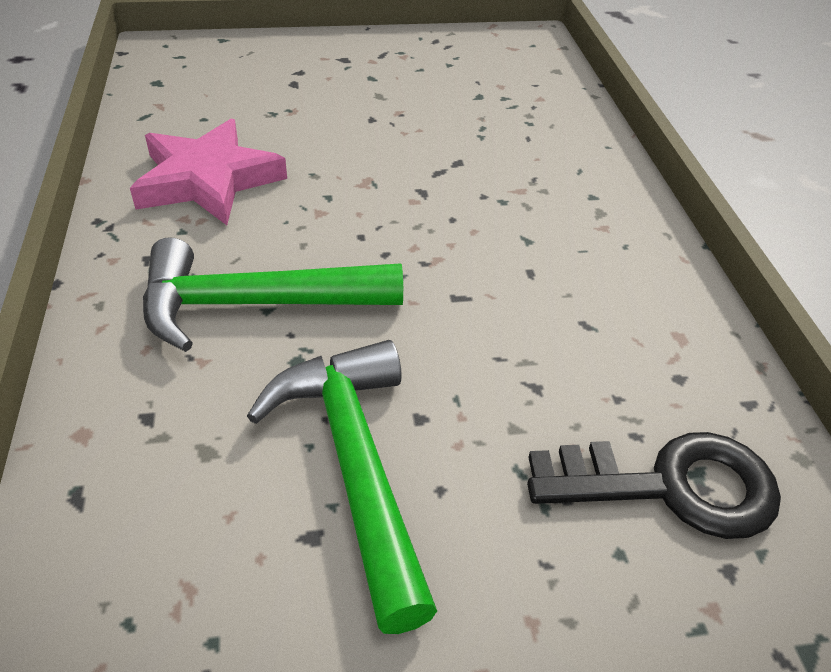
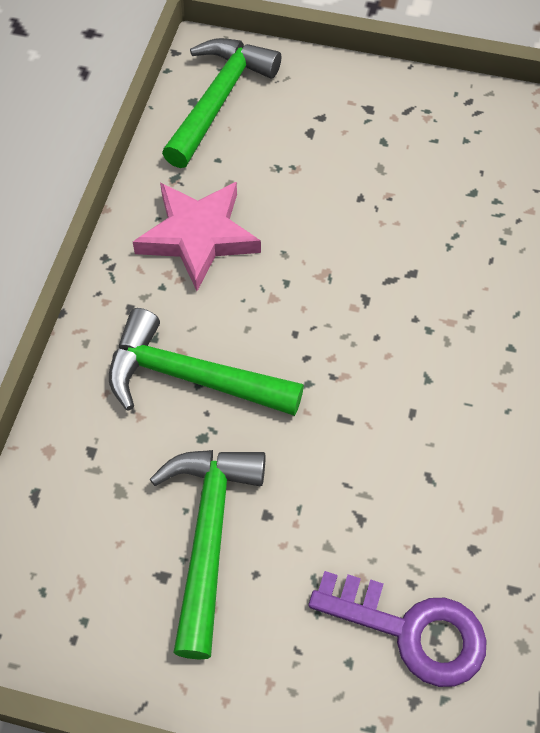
camera: 25 degrees right, 15 degrees up
(185, 76) = (219, 100): none -> green hammer
(670, 486) = (411, 630): black key -> purple key

